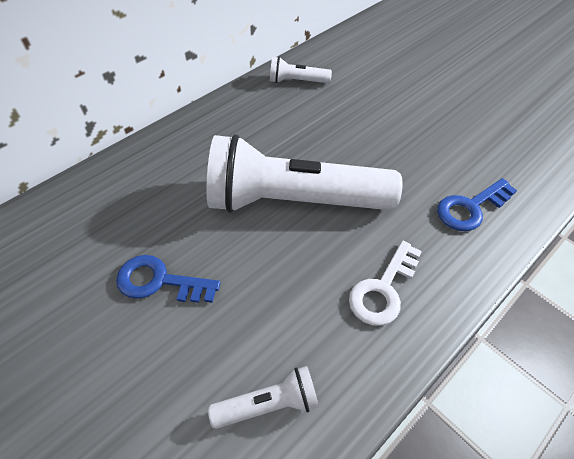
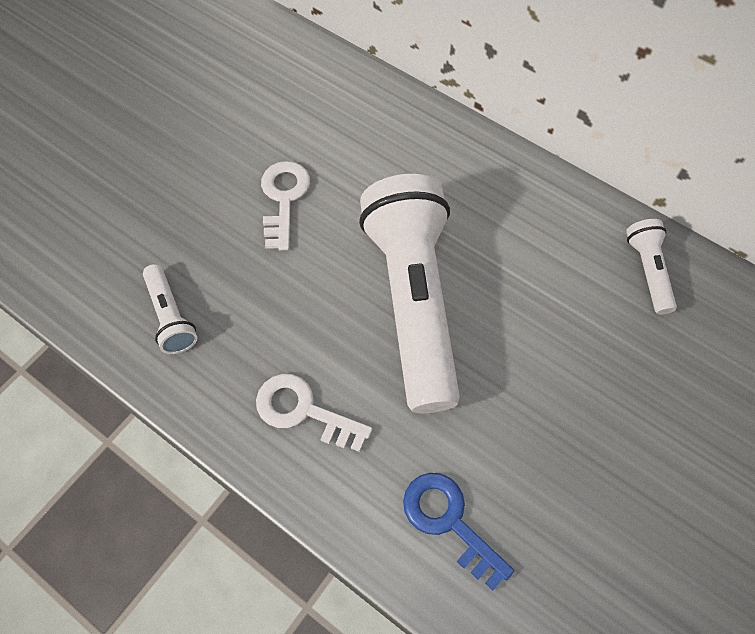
camera: 80 degrees right, 10 degrees up
(159, 281) = (284, 198): blue key -> white key

